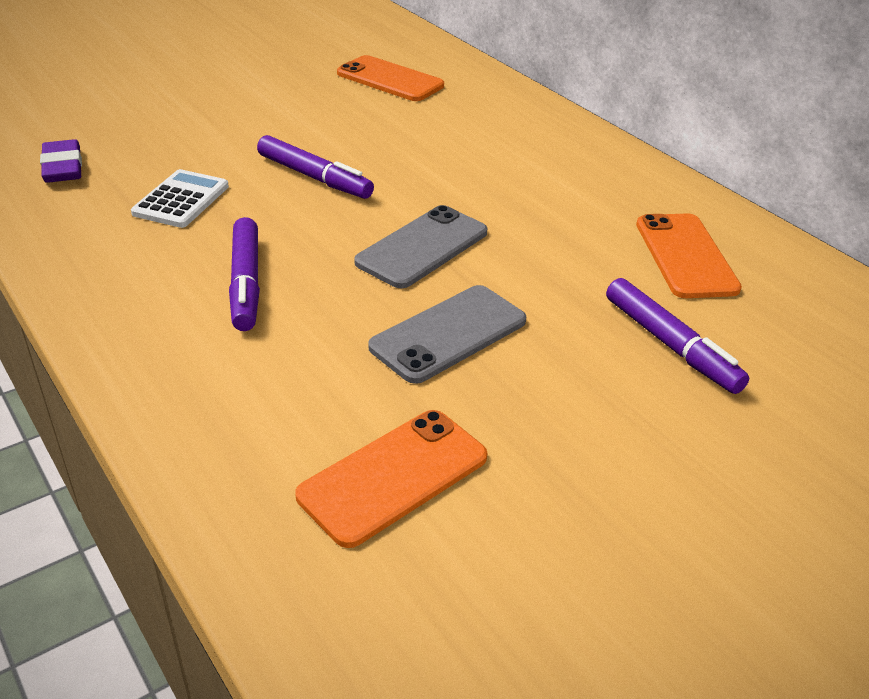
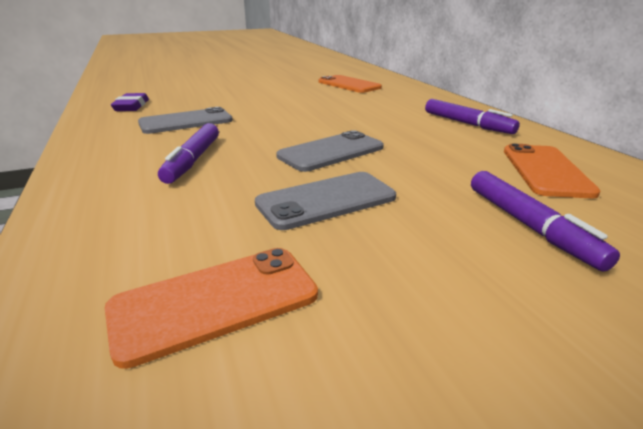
camera: 15 degrees right, 10 degrees down
(181, 200) = (186, 122): white calculator -> grey phone
(314, 177) = (277, 117): purple marker -> purple marker (467, 124)

